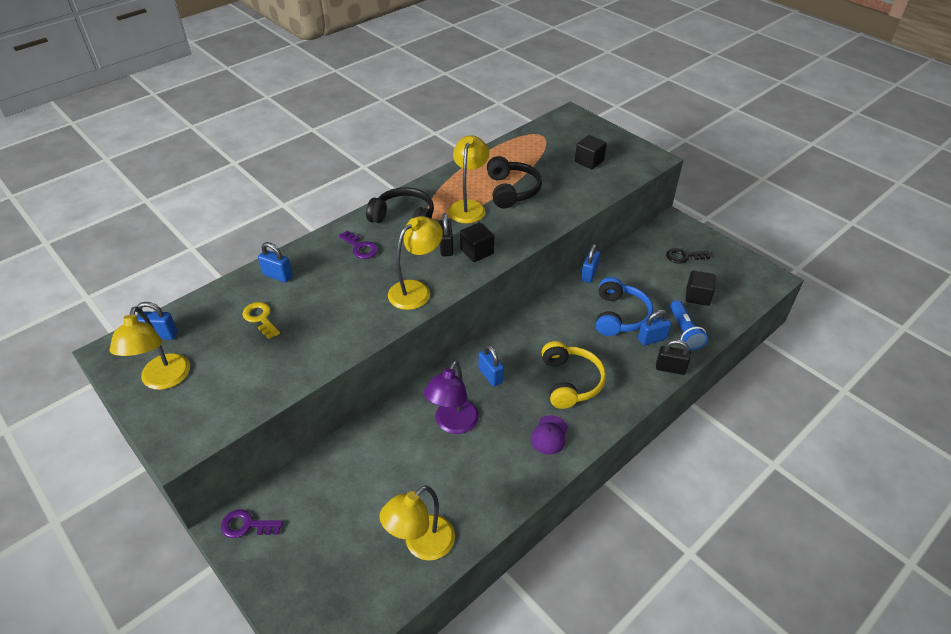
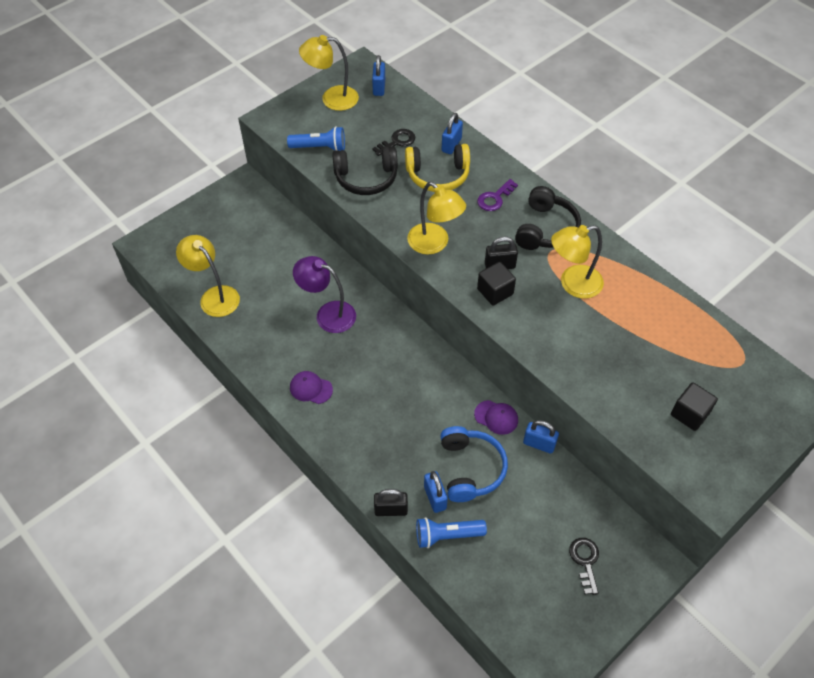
camera: 90 degrees right, 10 degrees up
(246, 525) = (245, 192): purple key -> none
(250, 389) = (319, 147): none -> blue flashlight
(260, 318) = (397, 142): yellow key -> black key
(468, 207) = (572, 284): yellow lamp -> yellow lamp turned 150 degrees clockwise
(490, 375) = (383, 343): blue padlock -> none
(512, 190) = (610, 326): black headphones -> black headphones (366, 178)
(567, 298) = (496, 417): none -> purple cap
(570, 381) = (374, 411): yellow headphones -> yellow headphones (438, 175)
(619, 316) = (470, 469): blue headphones -> blue headphones turned 105 degrees counterclockwise
(670, 368) = (391, 510): black padlock -> black padlock turned 75 degrees clockwise
(697, 296) = (509, 563): black cube -> none

